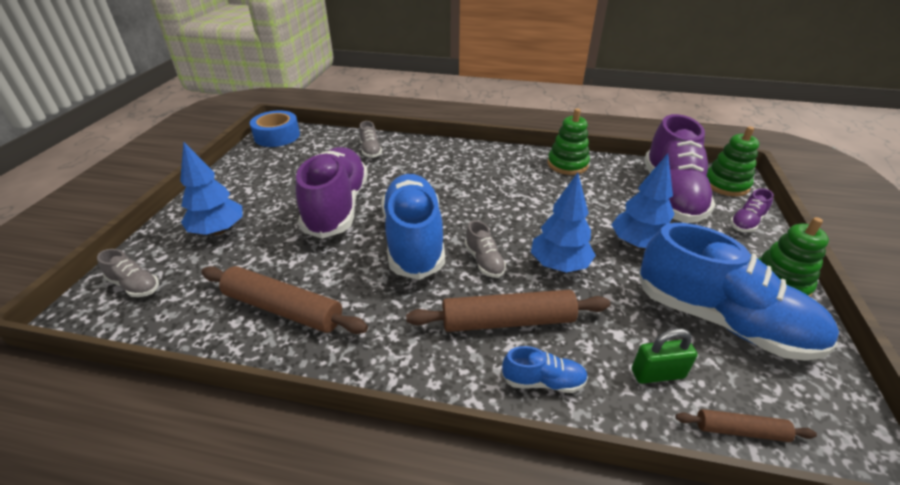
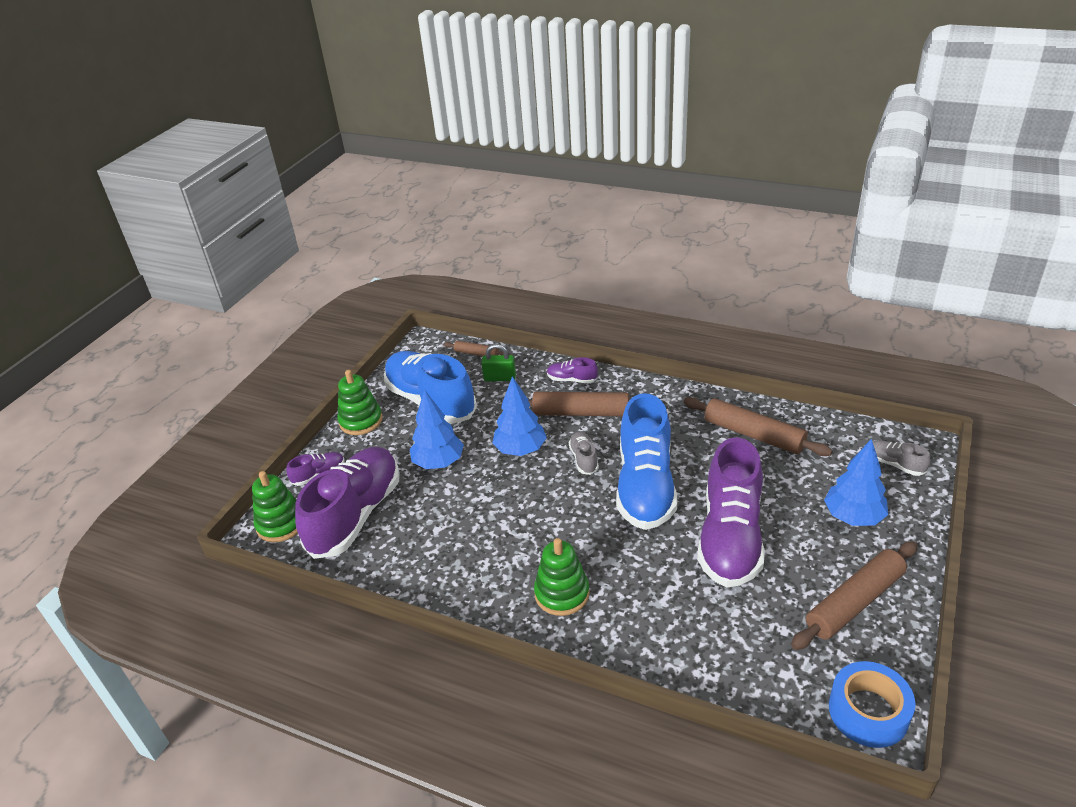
camera: 165 degrees left, 0 degrees up
(255, 177) = (854, 602): none -> brown rolling pin
(370, 150) = (700, 646): grey shoe -> none
(543, 381) = (572, 380): blue shoe -> purple shoe
(567, 164) = (433, 580): green stacking toy -> green stacking toy (562, 593)

